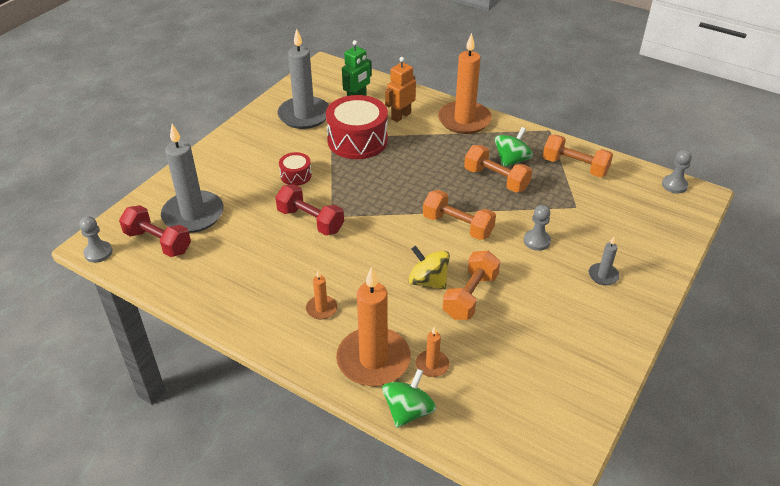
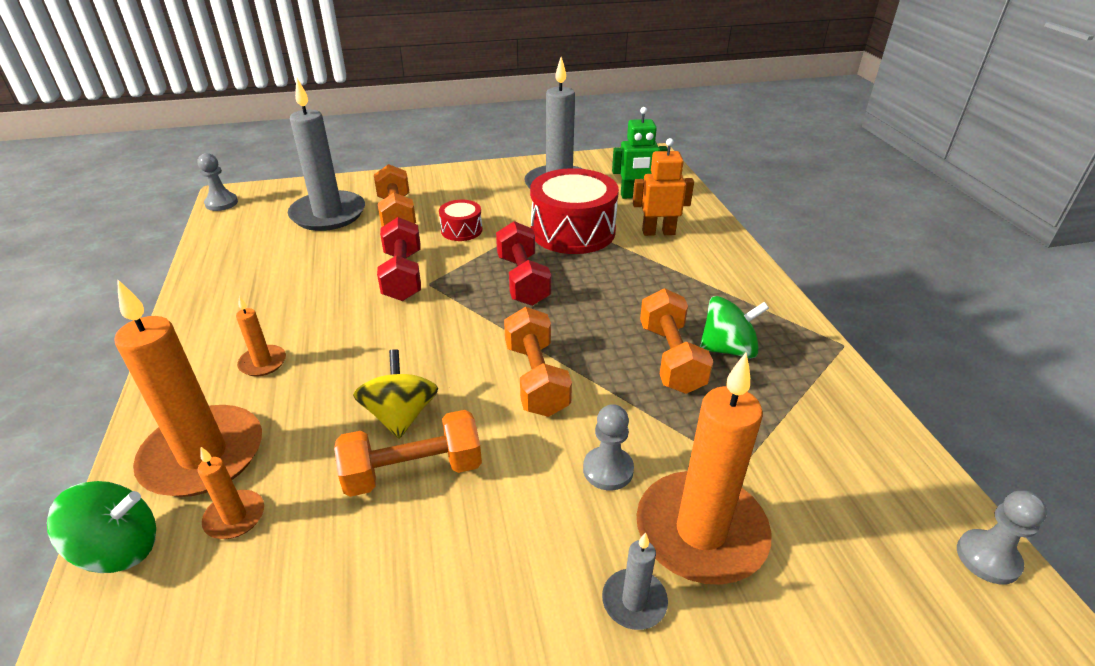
camera: 45 degrees right, 5 degrees down
(158, 242) = (268, 220): red dumbbell -> red dumbbell (523, 280)
(464, 120) = (731, 273): orange candle -> orange candle (701, 531)
(575, 167) = (819, 412): orange dumbbell -> orange dumbbell (397, 214)

